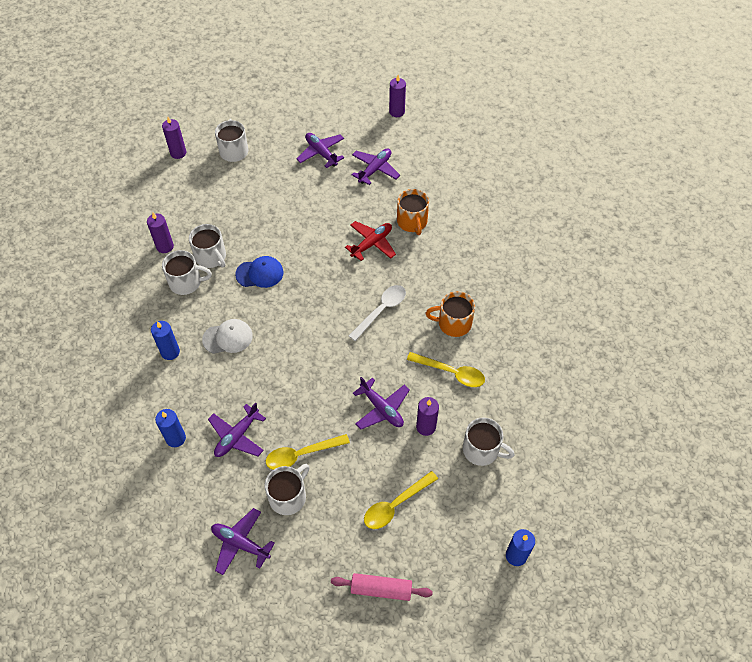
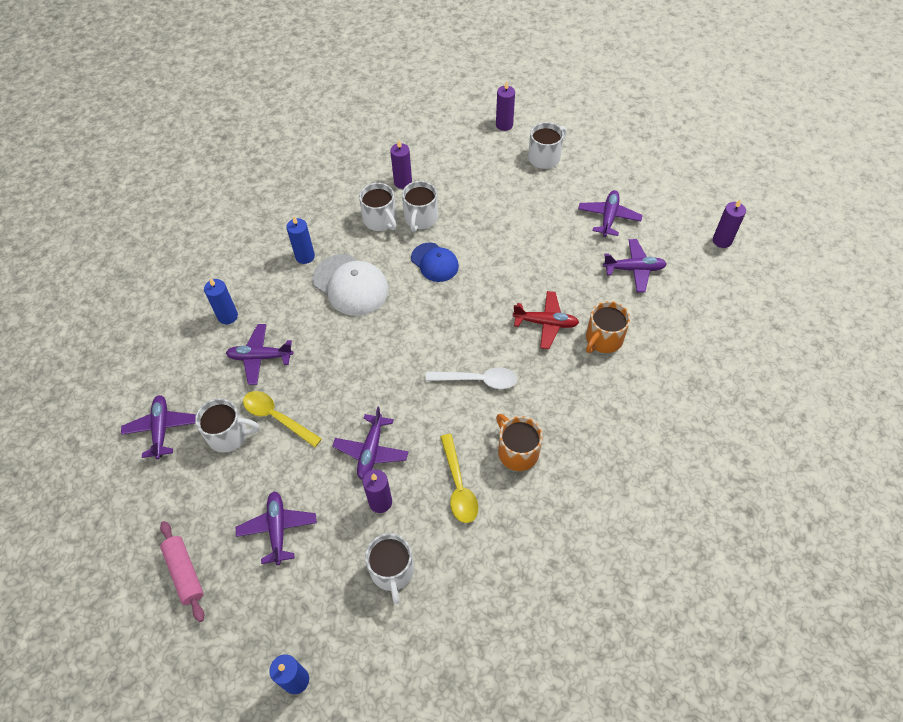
camera: 55 degrees right, 0 degrees up
(228, 338) = (350, 285): white cap -> white cap, size x1.55
(395, 505) = (278, 529): yellow spoon -> purple plane

